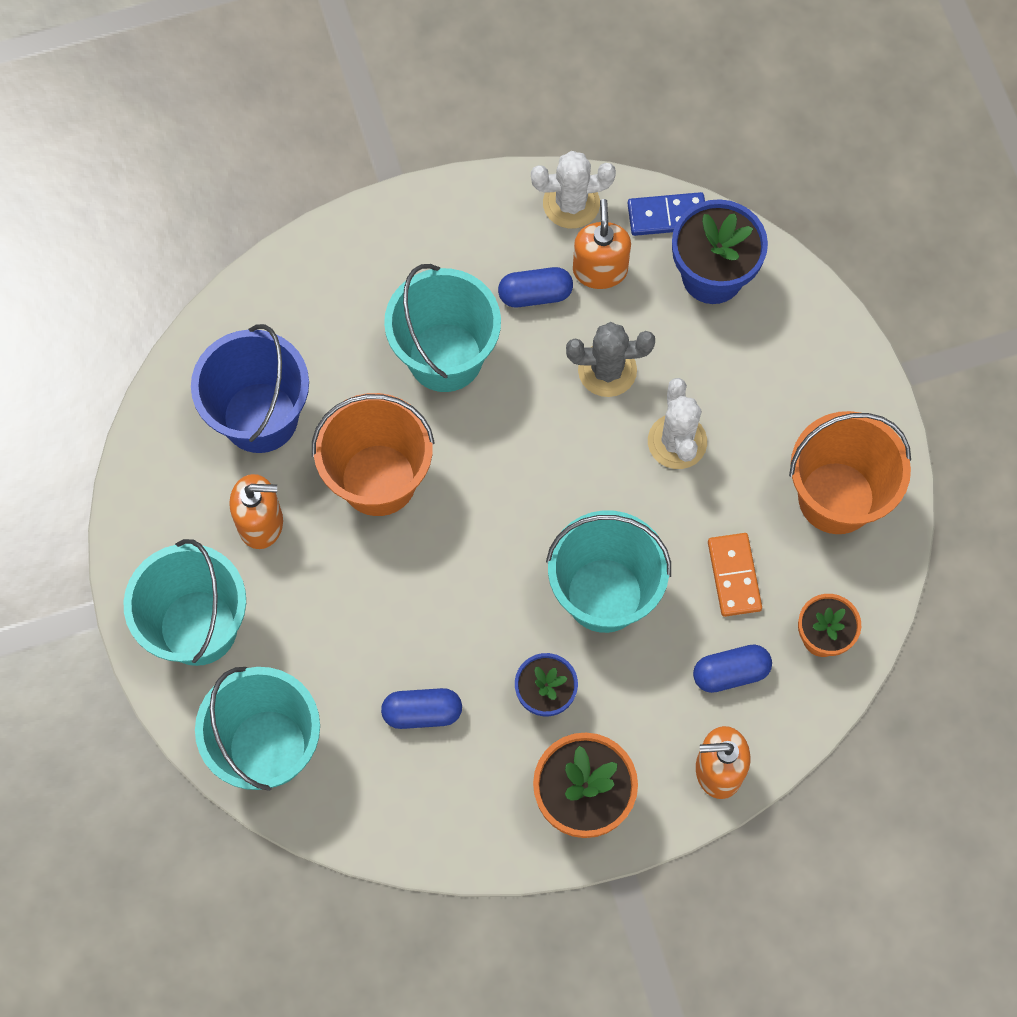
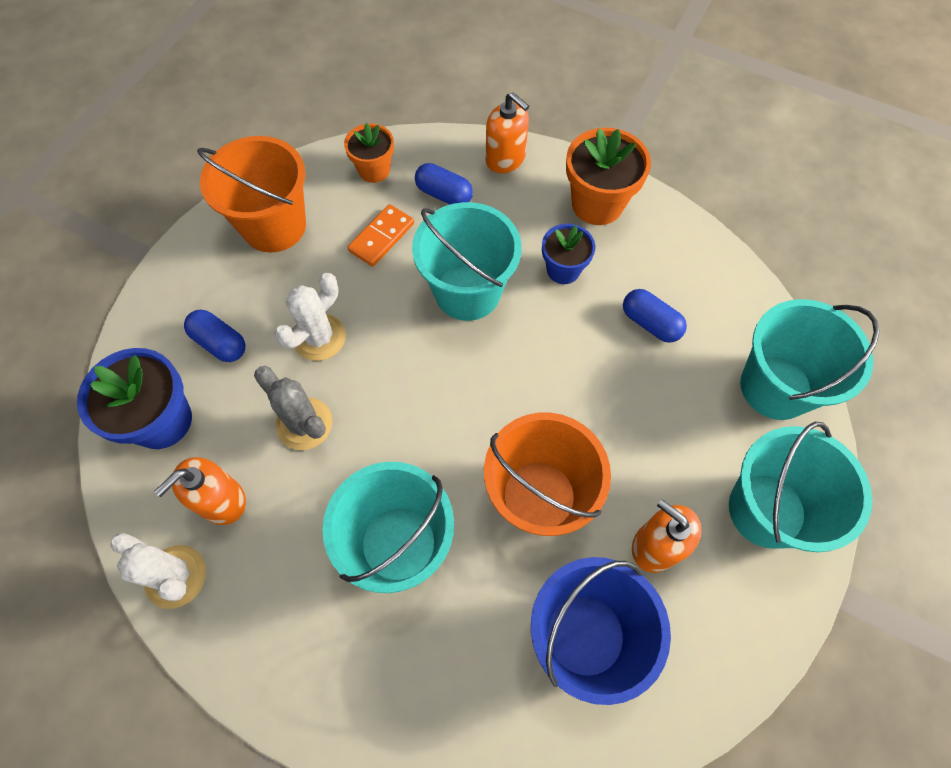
camera: 135 degrees left, 5 degrees down
(535, 294) = (285, 528): blue capsule -> blue capsule (220, 343)
(667, 216) = (130, 494): blue domino -> none

